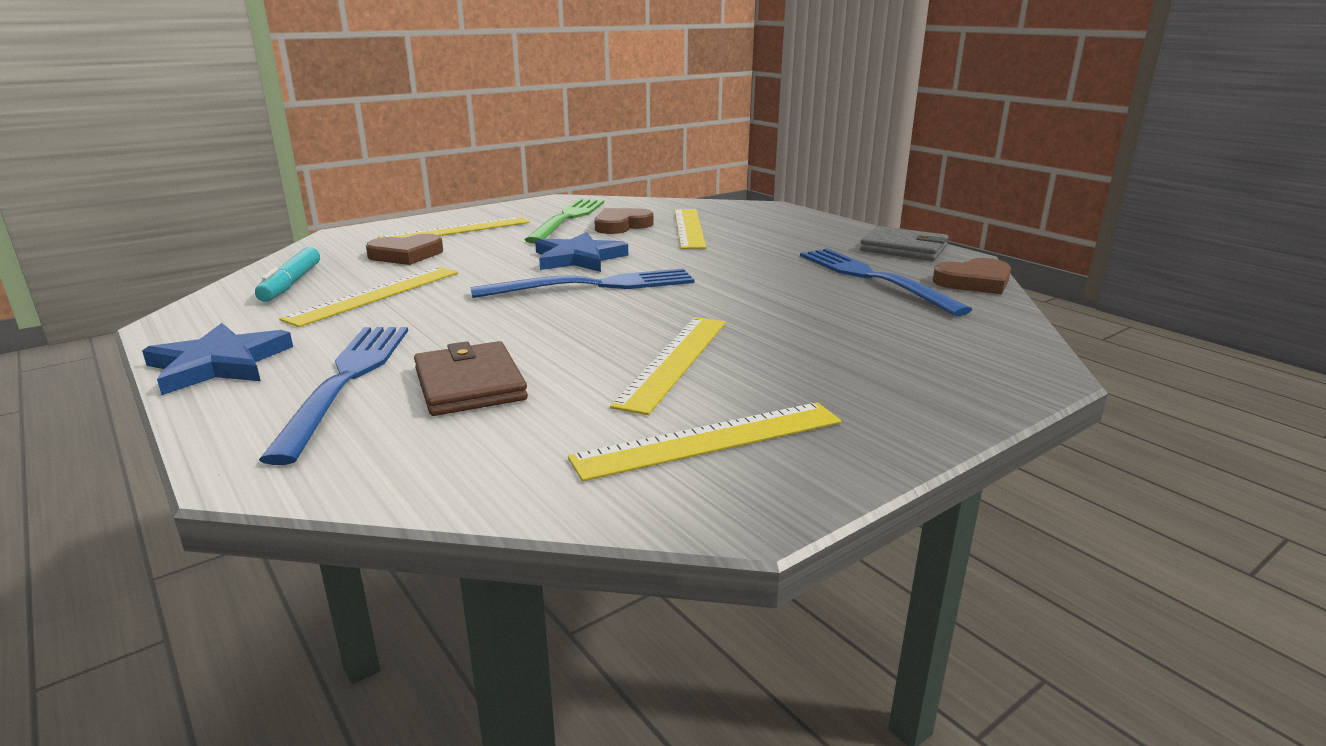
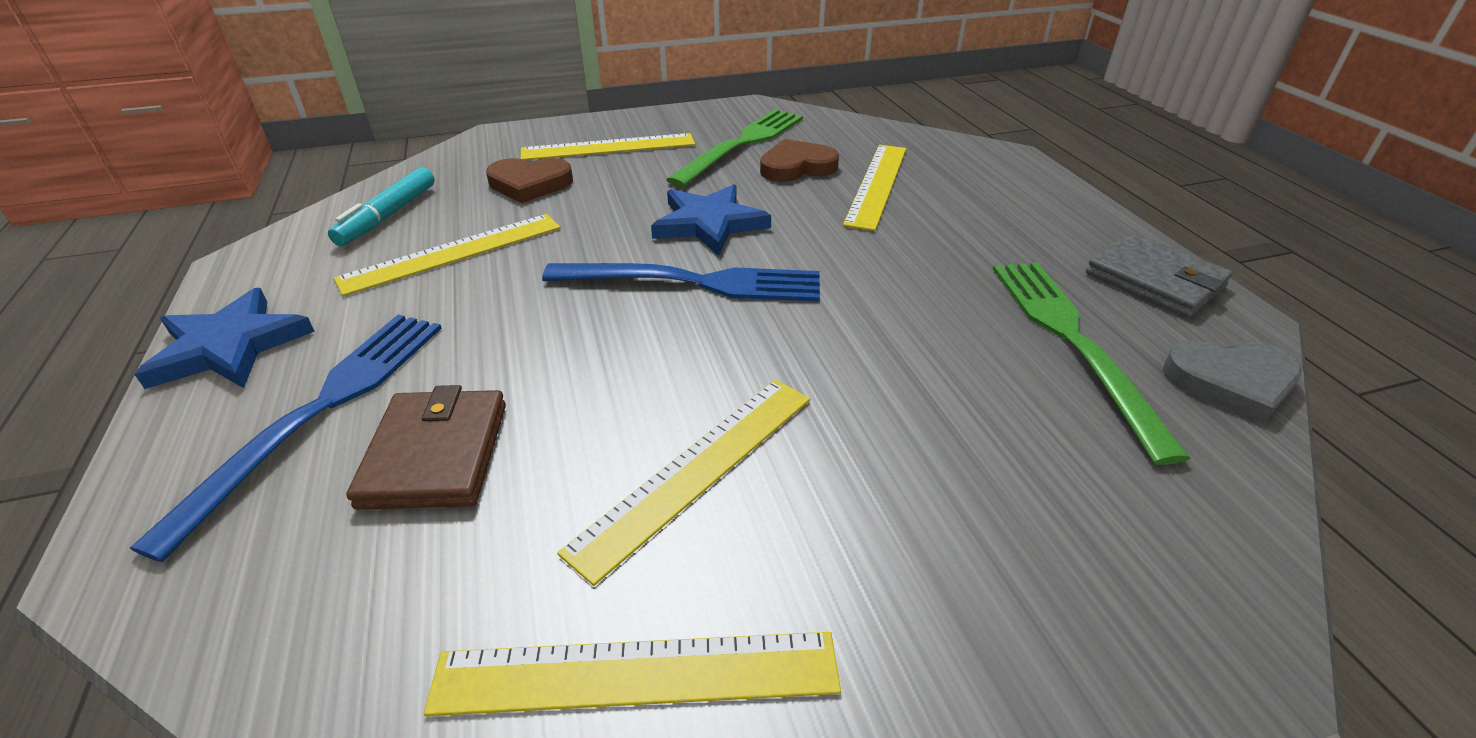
camera: 20 degrees right, 15 degrees up
(872, 278) = (1072, 341): blue fork -> green fork
(974, 282) = (1231, 382): brown heart -> grey heart

